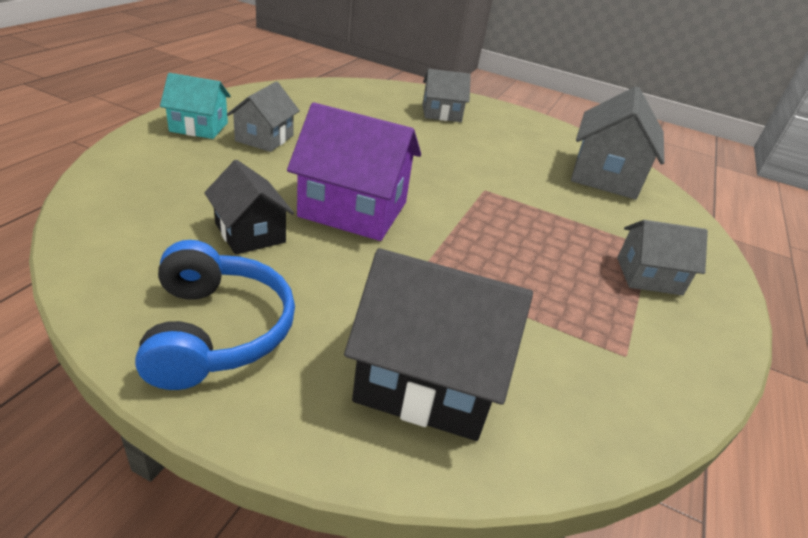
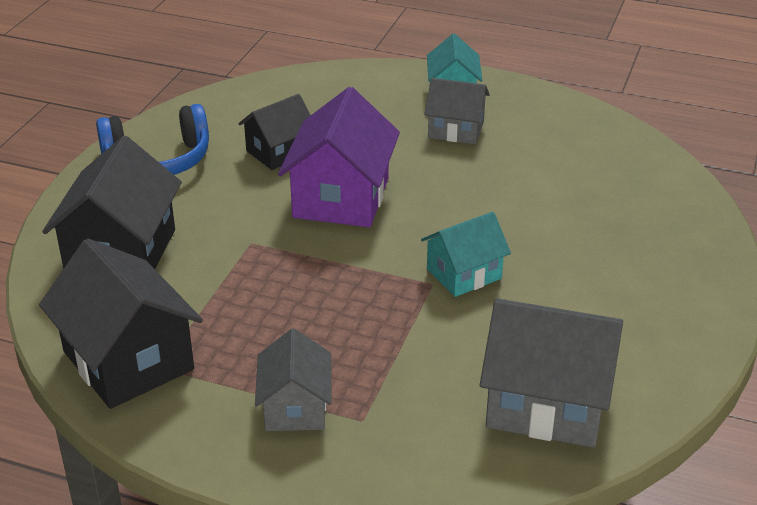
camera: 90 degrees right, 0 degrees up
(441, 113) = (639, 244): grey house -> none
(473, 175) = (464, 274): none -> turquoise house
(623, 381) = (128, 360): none -> black house

